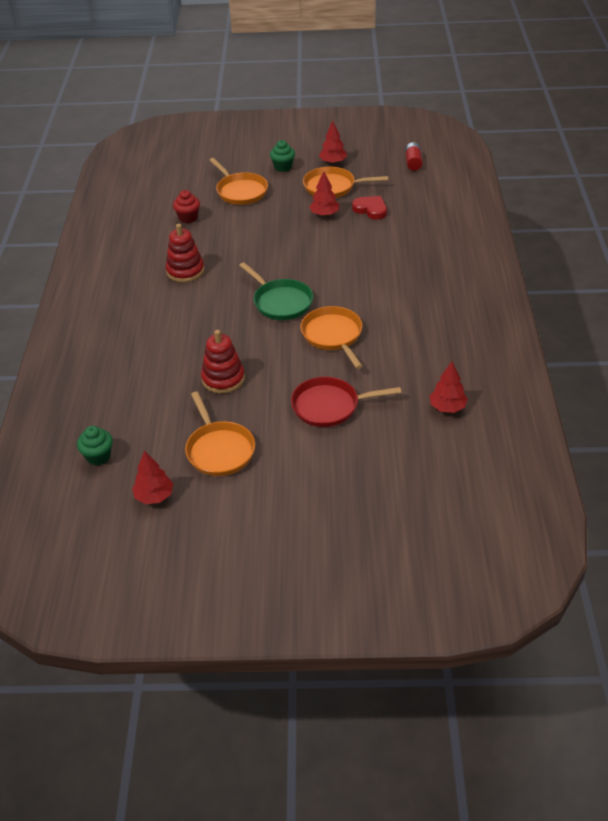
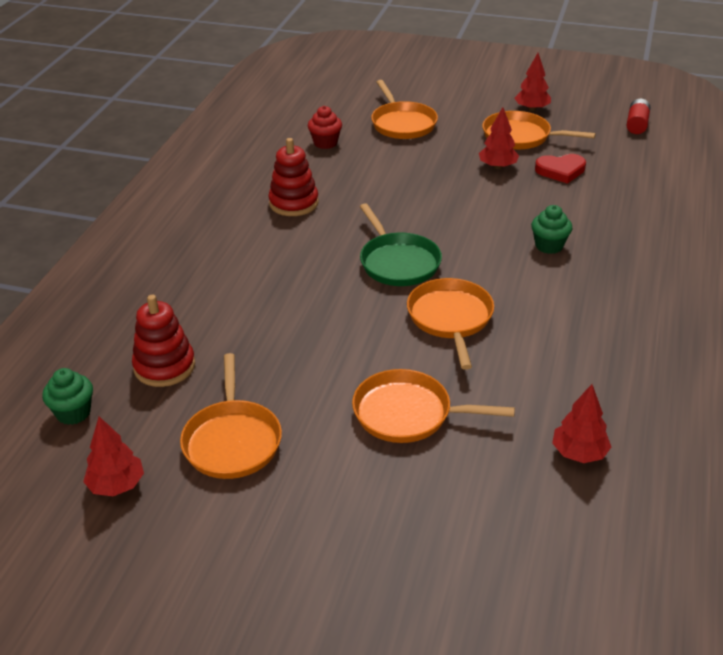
camera: 15 degrees right, 5 degrees down
(223, 379) = (280, 345): red stacking toy -> red stacking toy (164, 366)
(283, 167) = (466, 105): green cupcake -> green cupcake (549, 246)
(329, 406) = (408, 413): red pan -> orange pan
(371, 209) = (560, 171): red heart -> red heart turned 120 degrees clockwise

